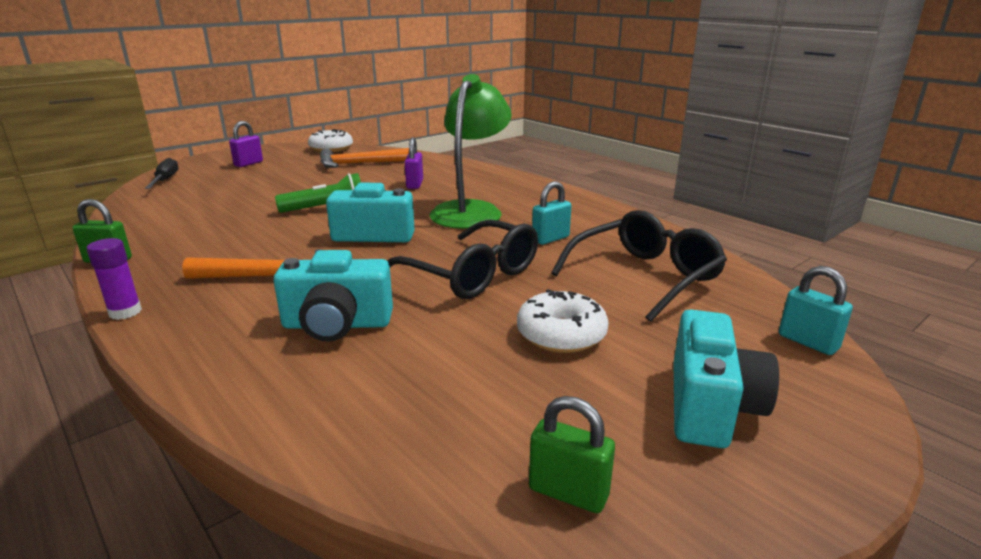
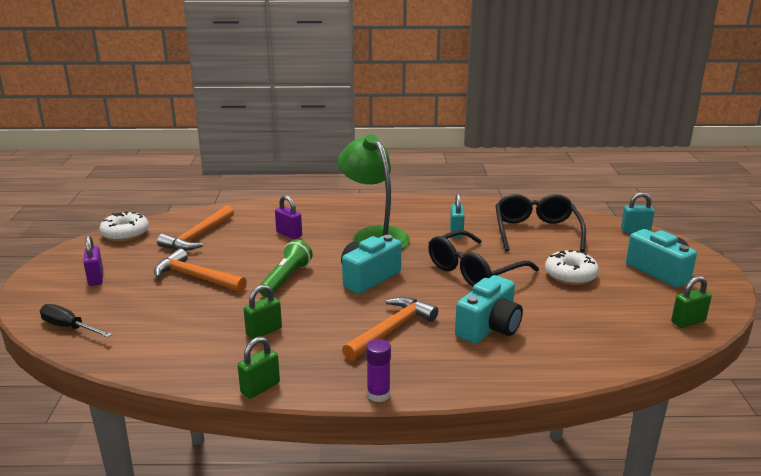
camera: 50 degrees left, 0 degrees up
(215, 231) = (264, 331): none -> green padlock
(287, 184) = (196, 277): none -> orange hammer
(471, 274) = (474, 271): black glasses -> black glasses turned 150 degrees clockwise

